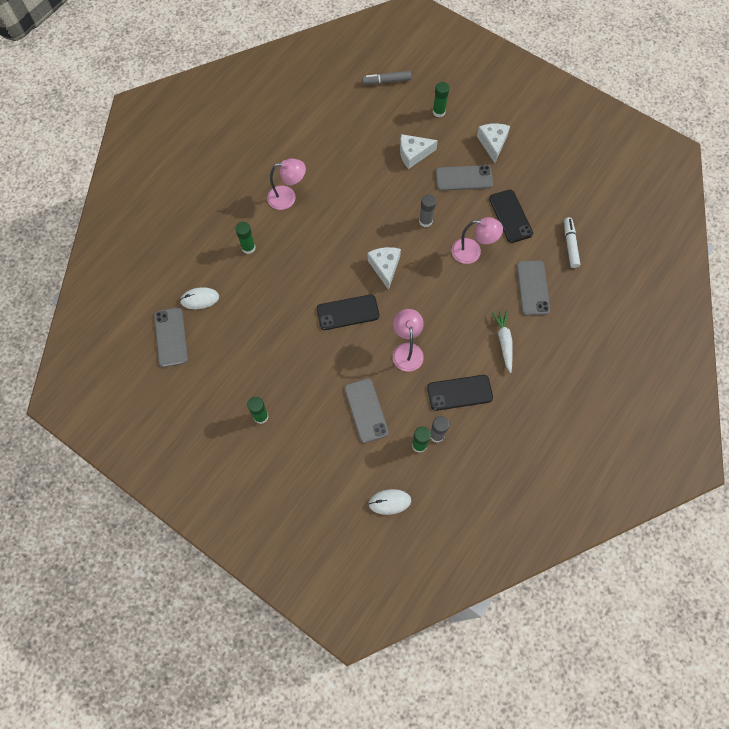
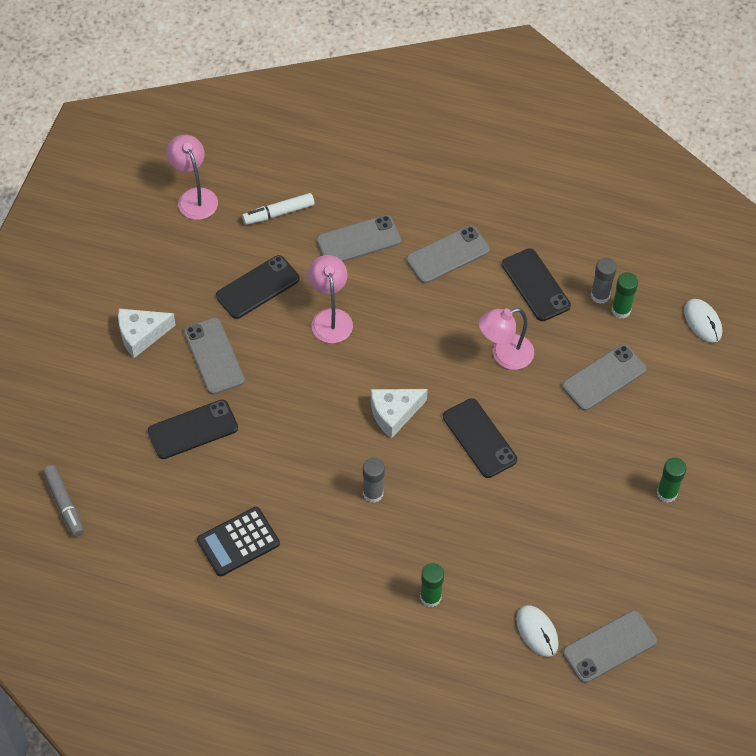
camera: 110 degrees left, 10 degrees down
(288, 197) = (326, 574): pink lamp -> pink lamp (194, 197)
(327, 158) = (238, 542): none -> black calculator
(413, 154) = (193, 429): white cheese -> black phone
(425, 221) = (302, 385): grey glue stick -> grey glue stick (373, 493)
(439, 112) = (104, 417): green glue stick -> none
(504, 342) = (448, 255): white carrot -> grey phone

